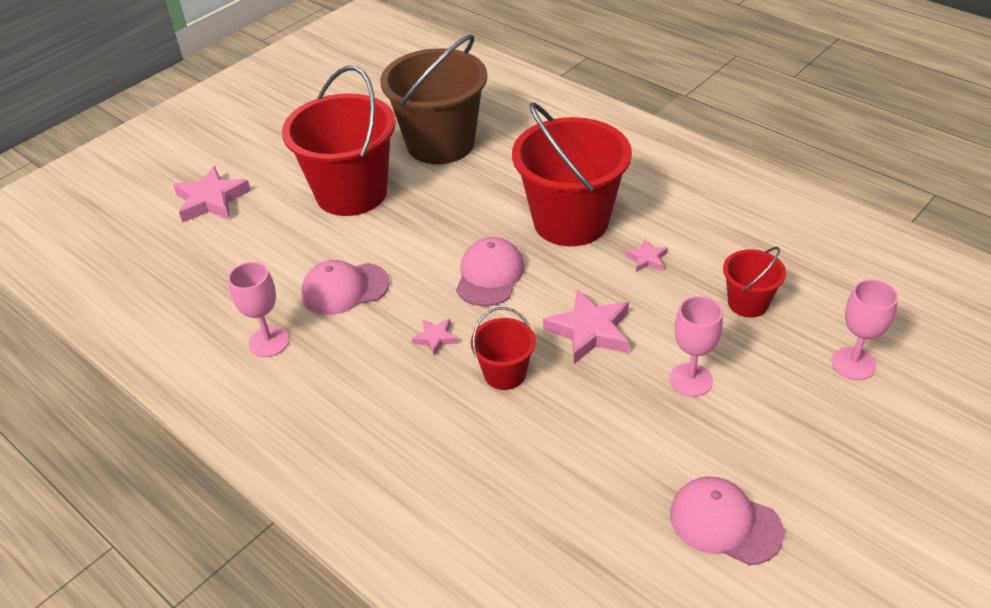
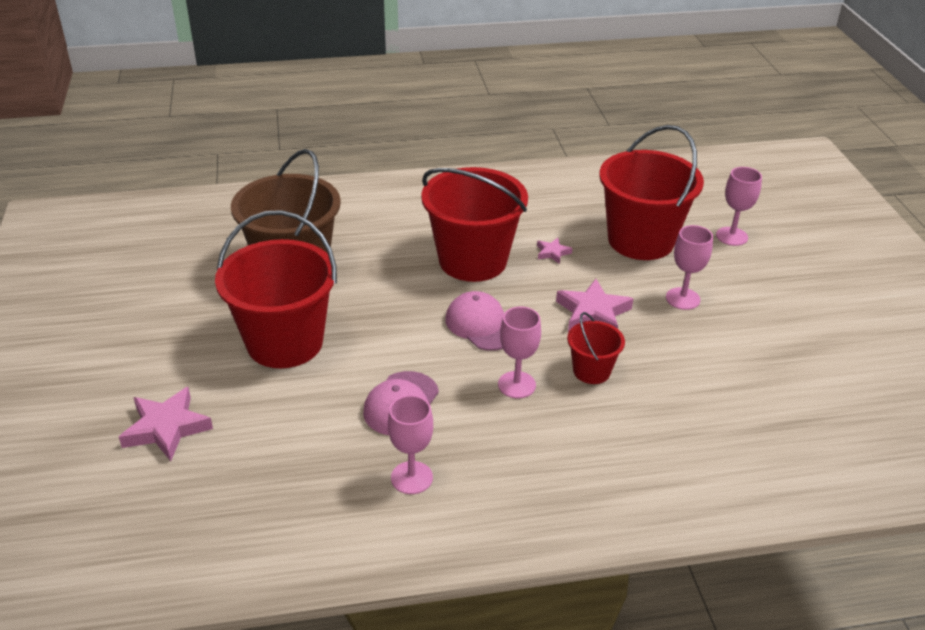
camera: 55 degrees left, 5 degrees down
(435, 338) = (516, 385): pink star -> pink goblet
(725, 523) = (810, 352): pink cap -> none
(748, 303) = (640, 240): red bucket -> red bucket, size x2.08

